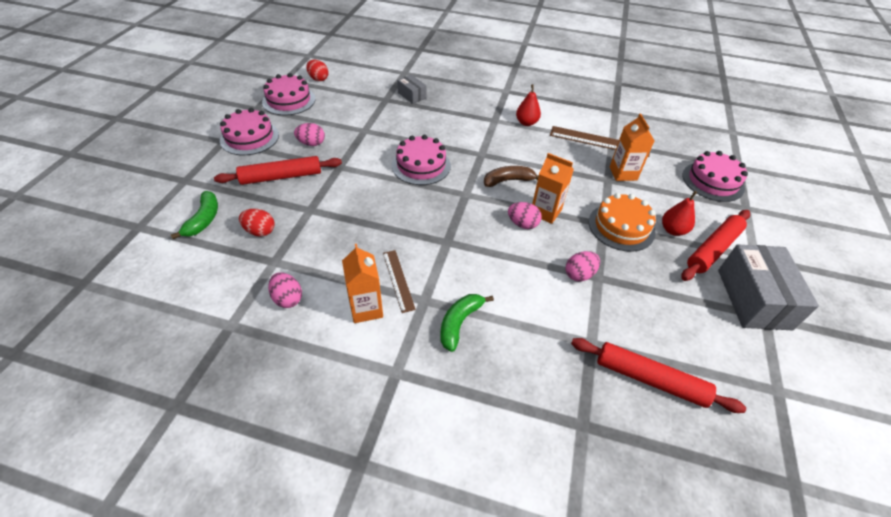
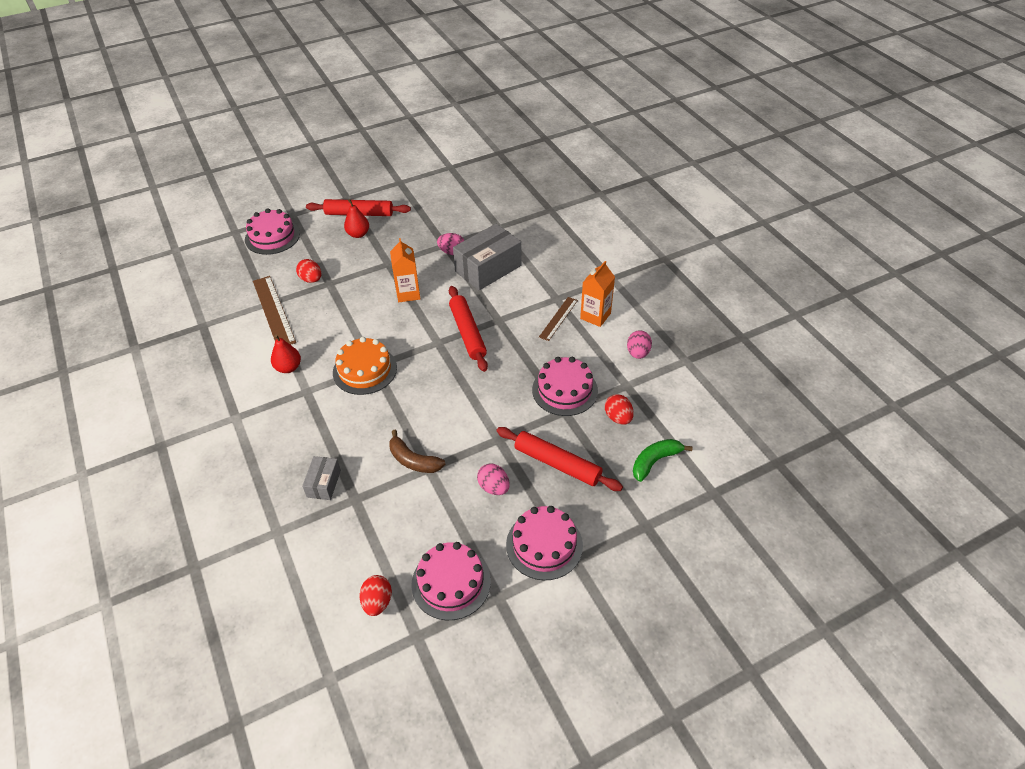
camera: 130 degrees left, 0 degrees up
(421, 165) = (434, 390): pink cake -> pink cake (564, 390)
(459, 323) = (552, 275): green banana -> none
(508, 180) = (393, 330): brown banana -> brown banana (413, 460)
(522, 224) = (435, 297): pink egg -> none
(621, 227) = (382, 255): orange cake -> orange cake (365, 370)
(623, 173) = (311, 279): orange carton -> red egg
(649, 379) = (496, 201): red rolling pin -> red rolling pin (467, 333)
(753, 299) = (389, 189): grey box -> grey box (488, 268)

